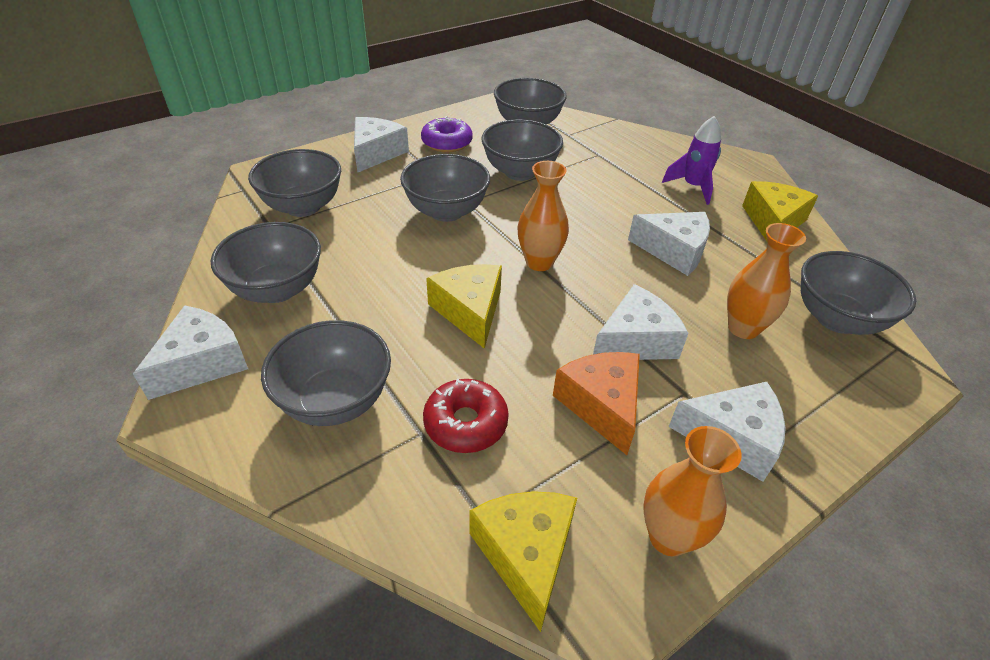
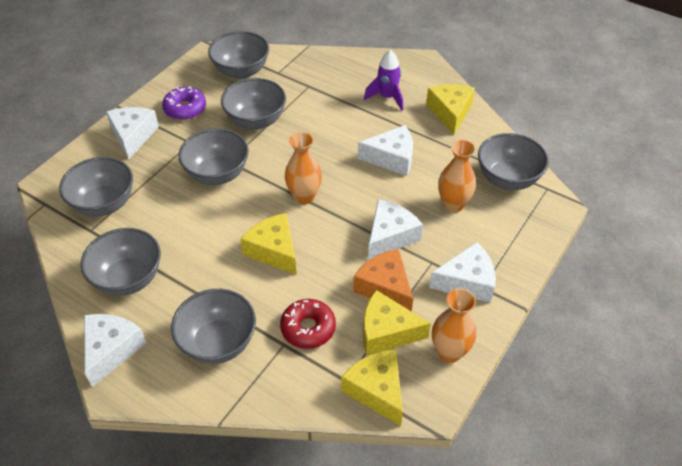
camera: 20 degrees left, 5 degrees up
(578, 468) = (386, 331): none -> yellow cheese

